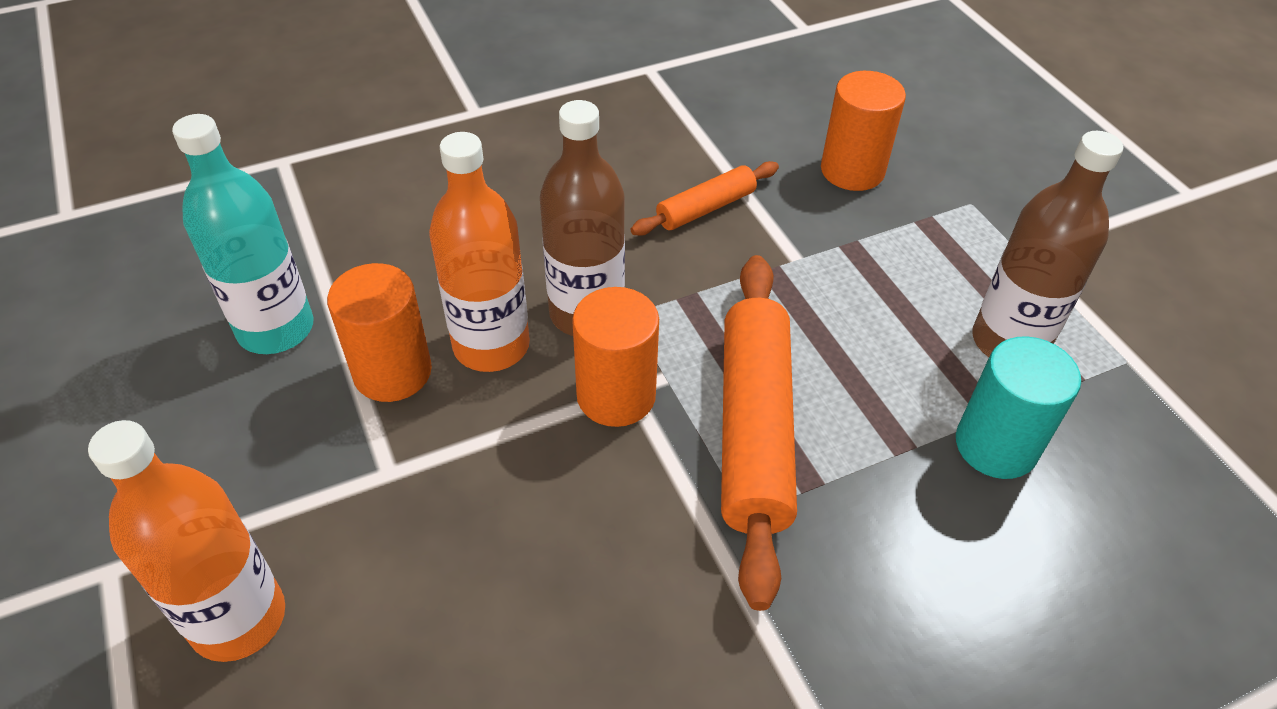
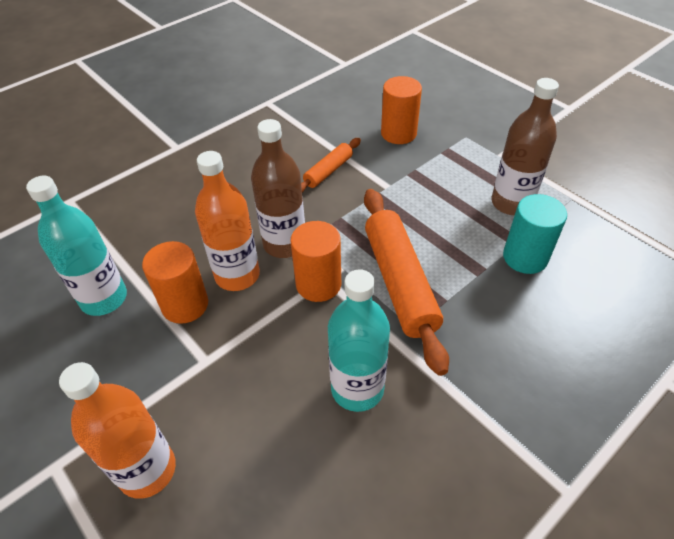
camera: 15 degrees left, 0 degrees up
(612, 590) = (357, 389): none -> turquoise bottle

